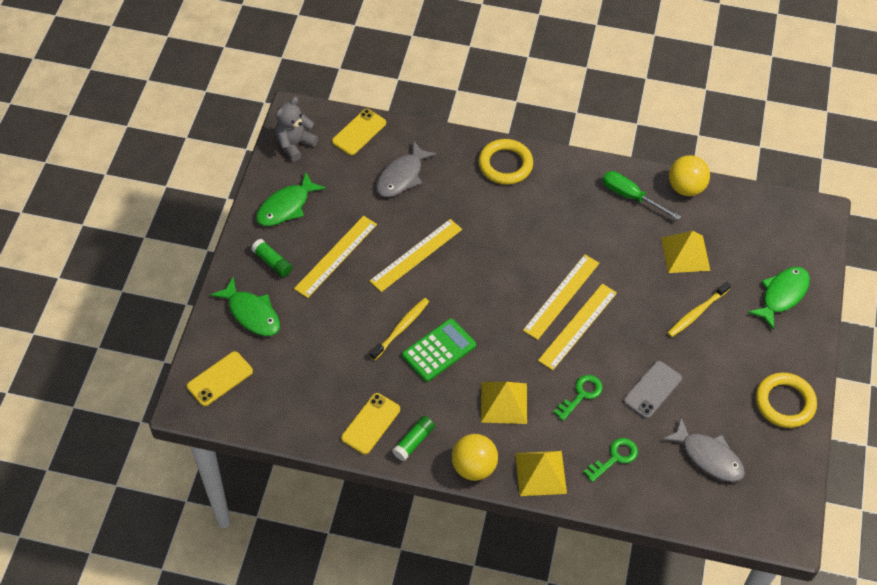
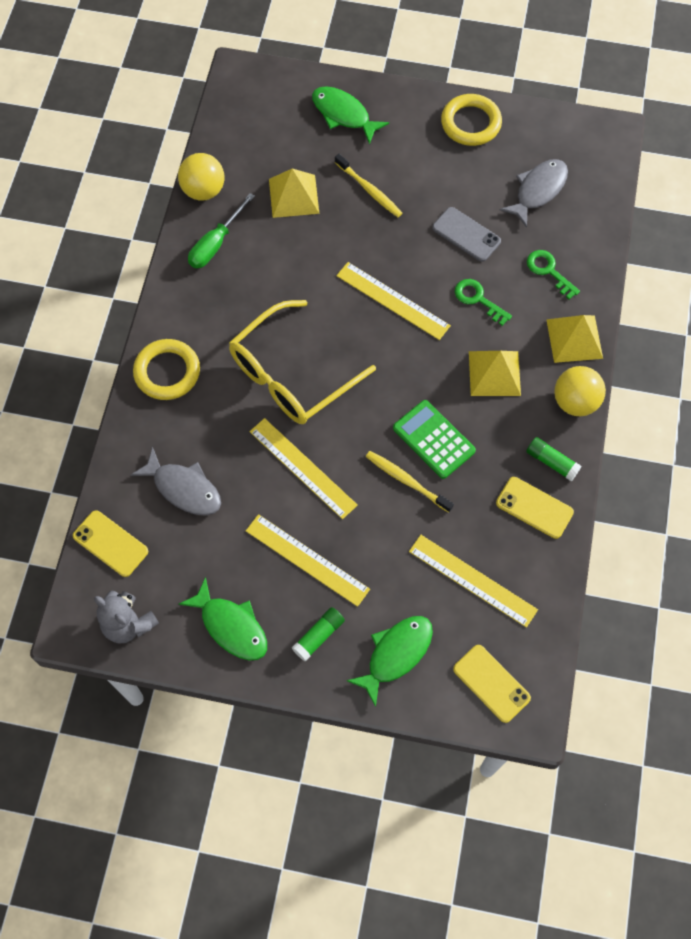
camera: 90 degrees left, 10 degrees up
(502, 249) = (291, 375): none -> yellow glasses
(561, 296) = (354, 315): yellow ruler -> yellow ruler (472, 580)

